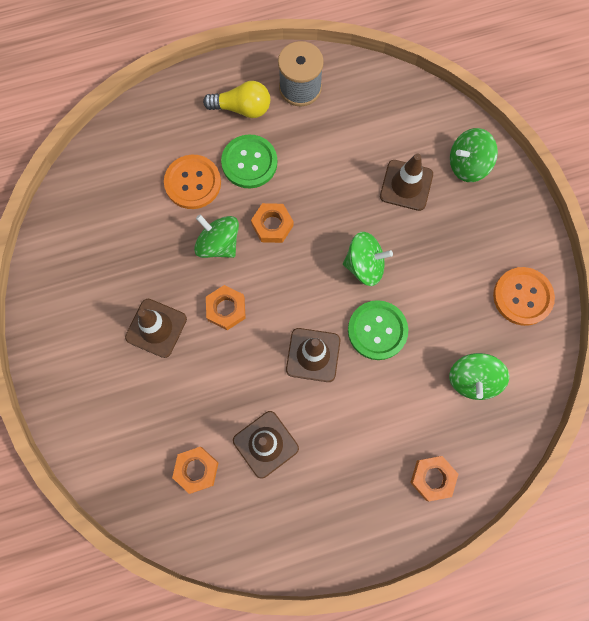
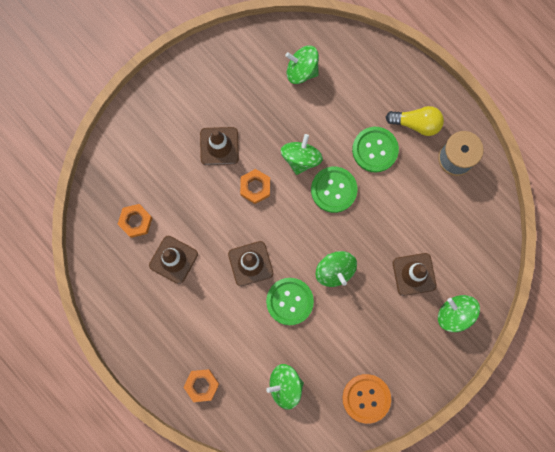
camera: 65 degrees right, 5 degrees up
(118, 197) = (302, 70): none -> green spinning top
(193, 183) = (338, 117): orange button -> none
(242, 108) = (416, 123): yellow light bulb -> yellow light bulb turned 60 degrees counterclockwise
(272, 225) = (333, 190): orange nut -> green button

